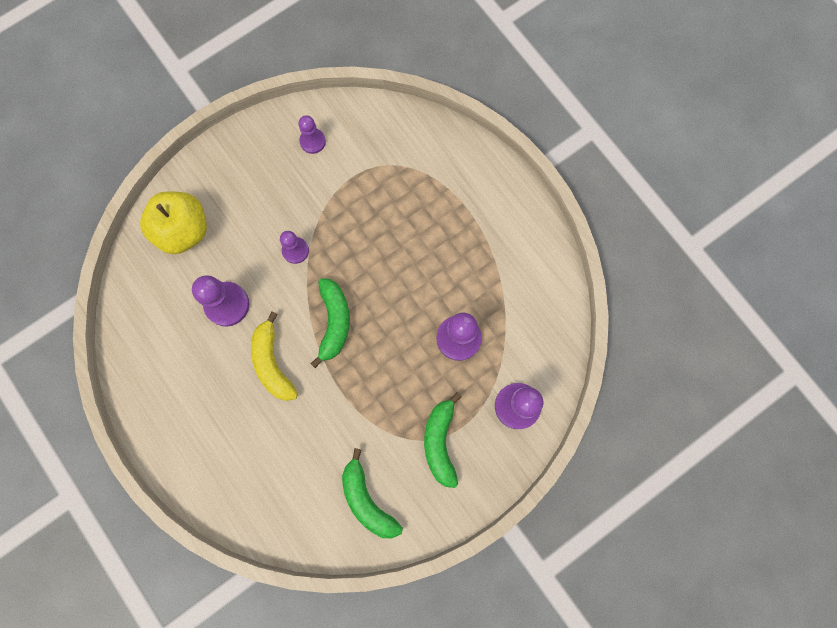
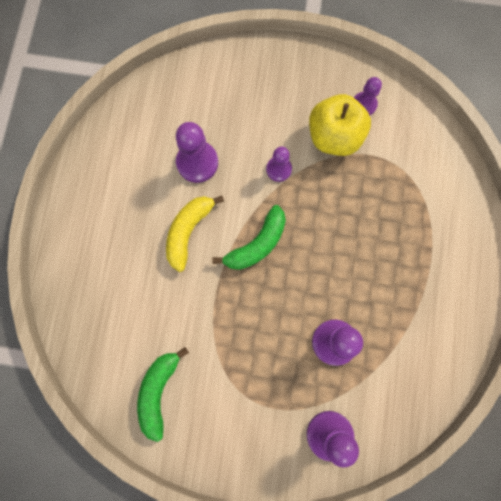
camera: 45 degrees right, 0 degrees up
(183, 230) = (217, 86): yellow apple -> yellow apple (334, 137)
(440, 442) = (248, 403): green banana -> none

